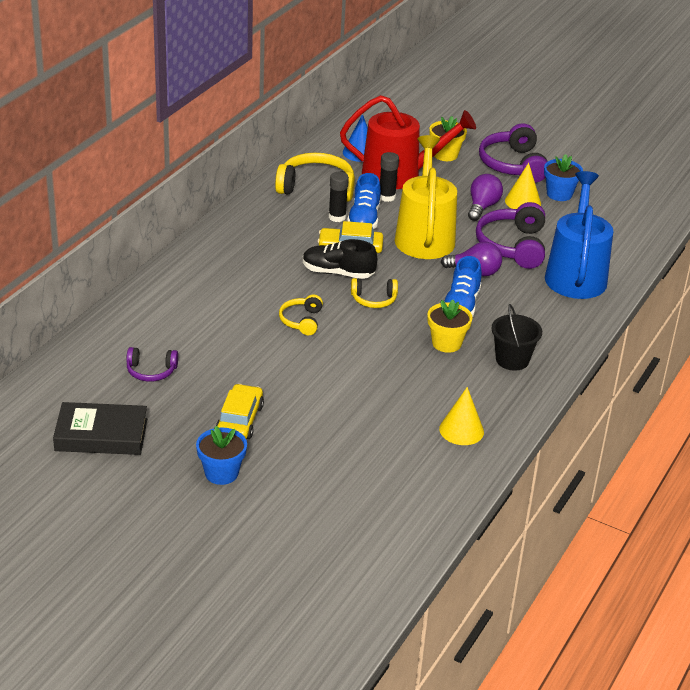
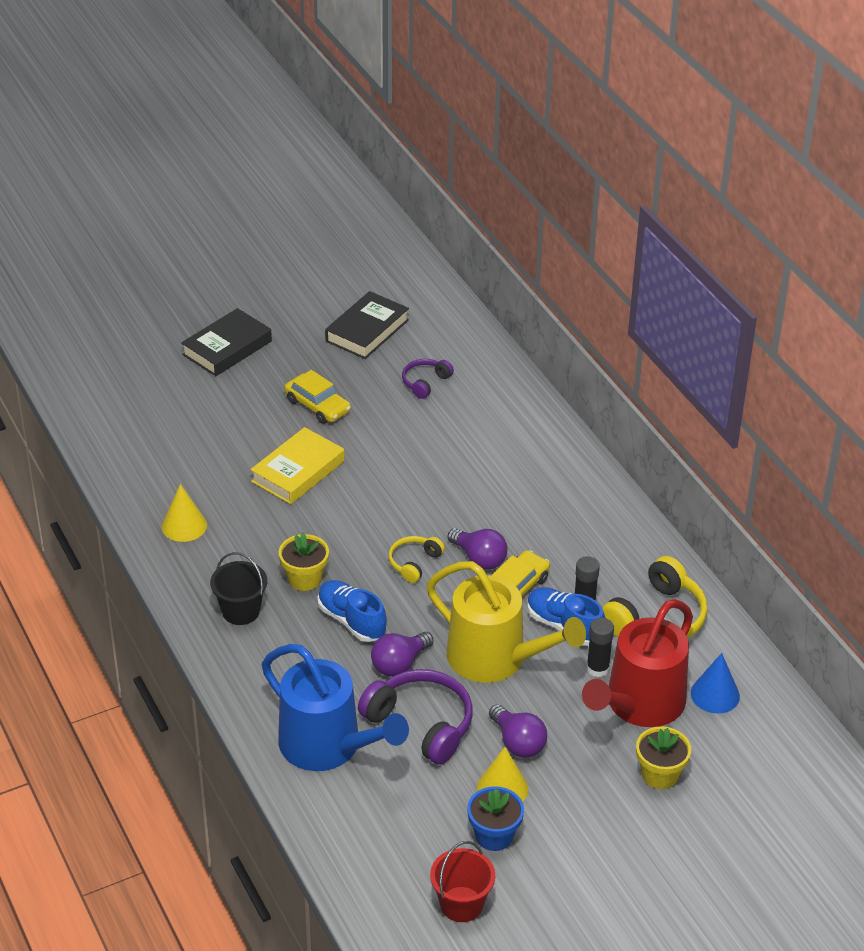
camera: 125 degrees right, 5 degrees up
(206, 517) = (227, 348): none -> black book
(221, 473) = (265, 372): blue flower pot -> none
(301, 321) = (421, 499): yellow headphones -> none
(334, 396) = (298, 471): none -> yellow book
(338, 273) = (479, 559): black shoe -> purple light bulb
(513, 165) = (592, 830): purple headphones -> none
(617, 190) = (461, 904): none -> red bucket

